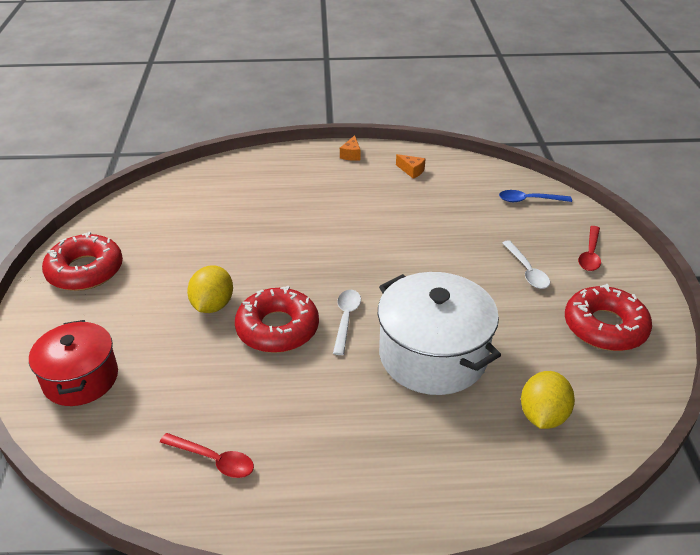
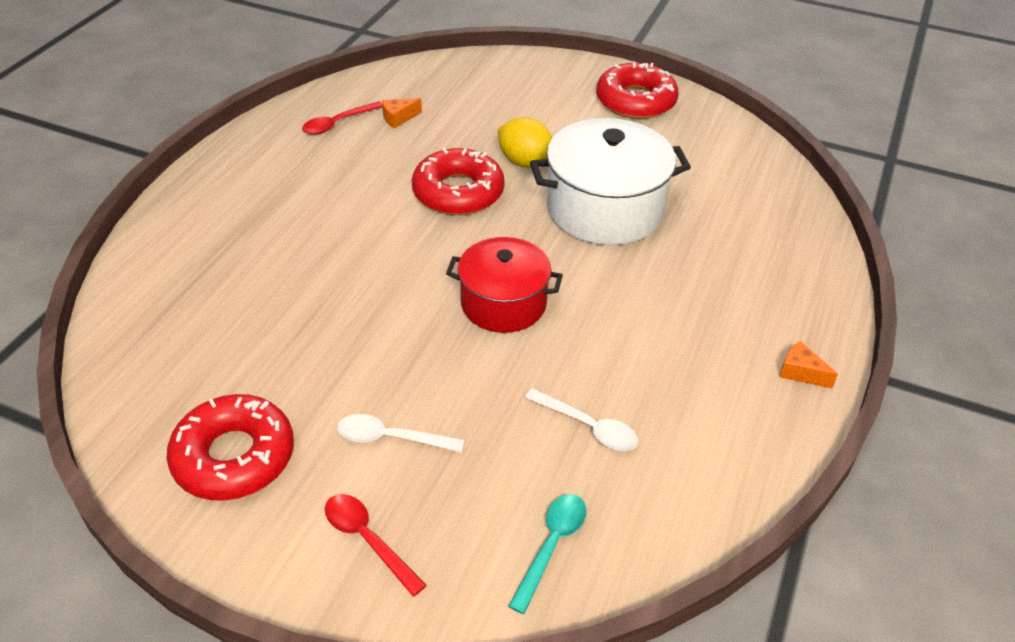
camera: 115 degrees right, 5 degrees up
(81, 379) = (482, 81): red pot -> red pot (503, 303)
(346, 319) = (434, 241): white spoon -> white spoon (588, 427)
(411, 171) = (718, 427): orange cheese -> orange cheese (398, 118)
(433, 355) = (330, 282): white pot -> white pot (605, 209)
(528, 200) = (552, 545): blue spoon -> turquoise spoon
(542, 416) = (185, 324): yellow lemon -> none

